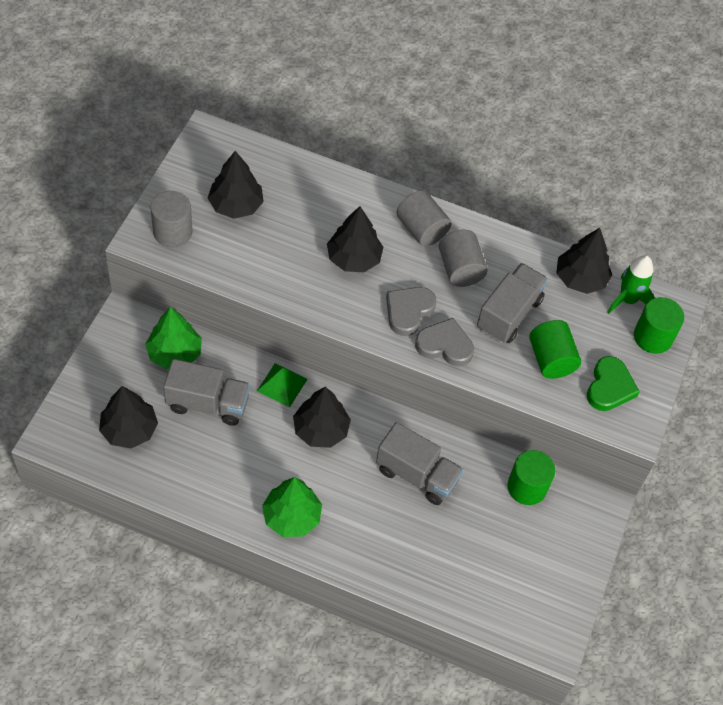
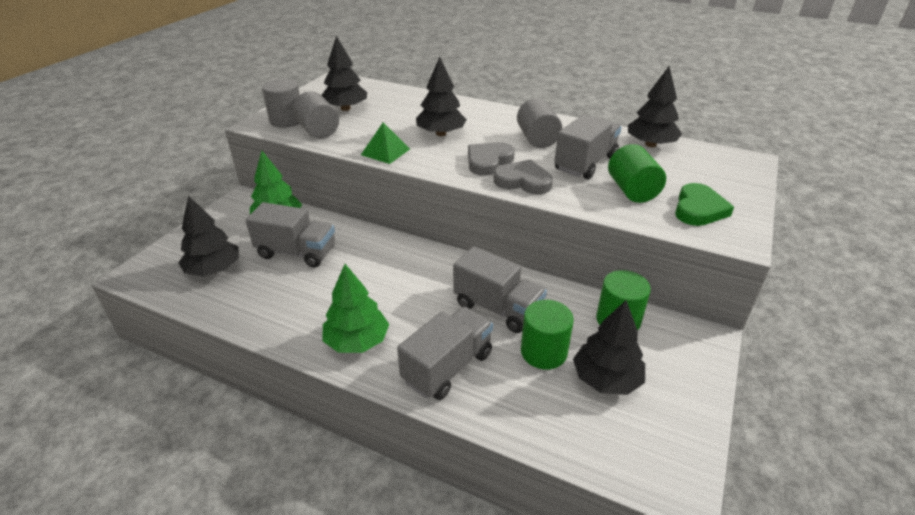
camera: 10 degrees right, 20 degrees down
(282, 385) = (371, 240): green pyramid -> green pyramid (385, 152)
(321, 430) = (402, 272): black tree -> black tree (606, 379)
(375, 543) = (447, 367): none -> grey truck
(421, 229) = (502, 120): grey cylinder -> grey cylinder (318, 131)
(628, 300) = (699, 156): green rocket -> none
(653, 337) = (733, 178): green cylinder -> green cylinder (543, 352)

